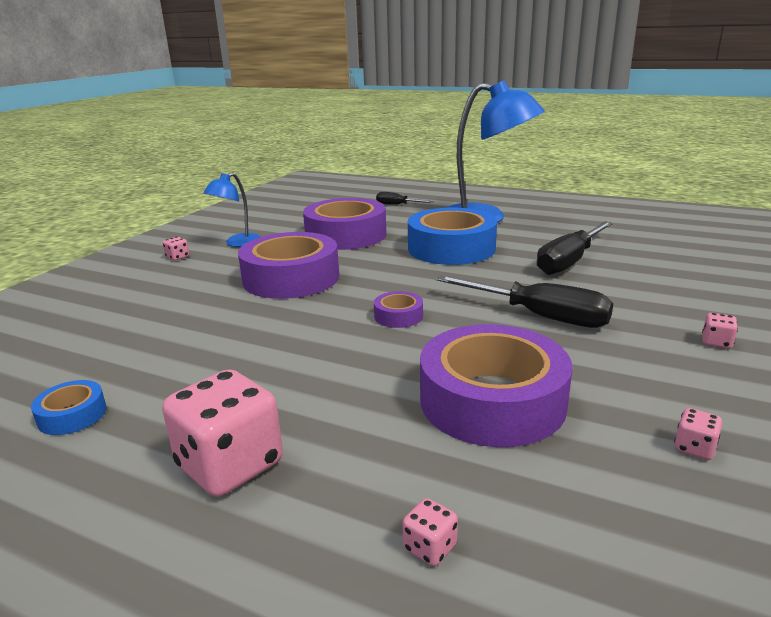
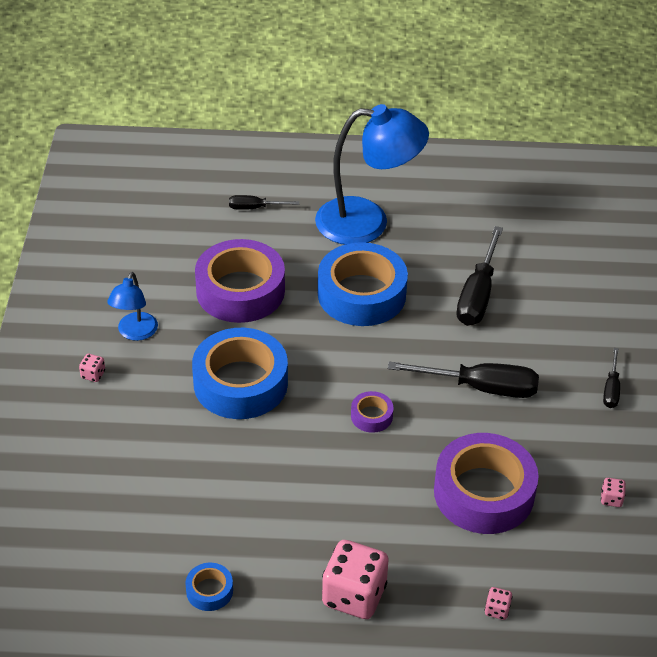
camera: 25 degrees left, 20 degrees up
(291, 278) = (240, 383): purple tape -> blue tape
(716, 342) = (611, 389): pink dice -> black screwdriver

